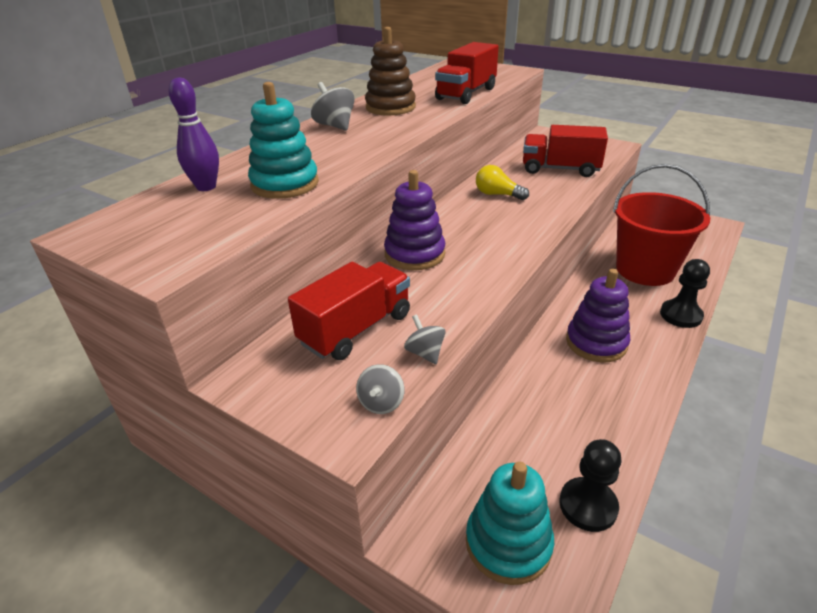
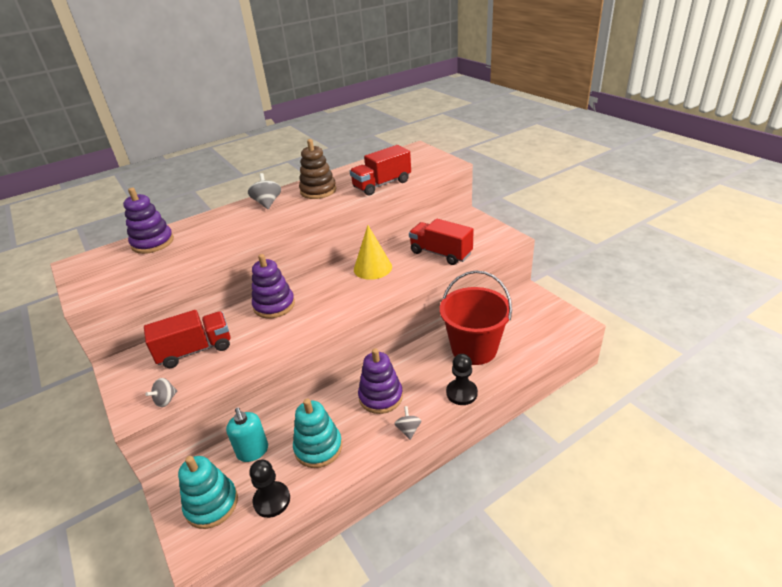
camera: 25 degrees right, 0 degrees up
(206, 187) = (153, 243): purple bowling pin -> purple stacking toy
(285, 184) = (191, 249): turquoise stacking toy -> turquoise stacking toy (318, 447)
(425, 353) = (214, 376): grey spinning top -> grey spinning top (408, 430)
(497, 194) = (372, 268): yellow light bulb -> yellow cone
(498, 453) = (253, 451): none -> turquoise soap dispenser

